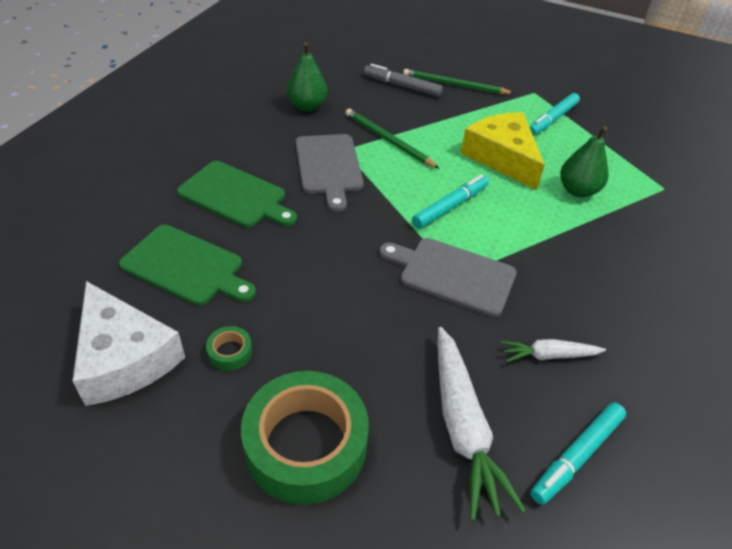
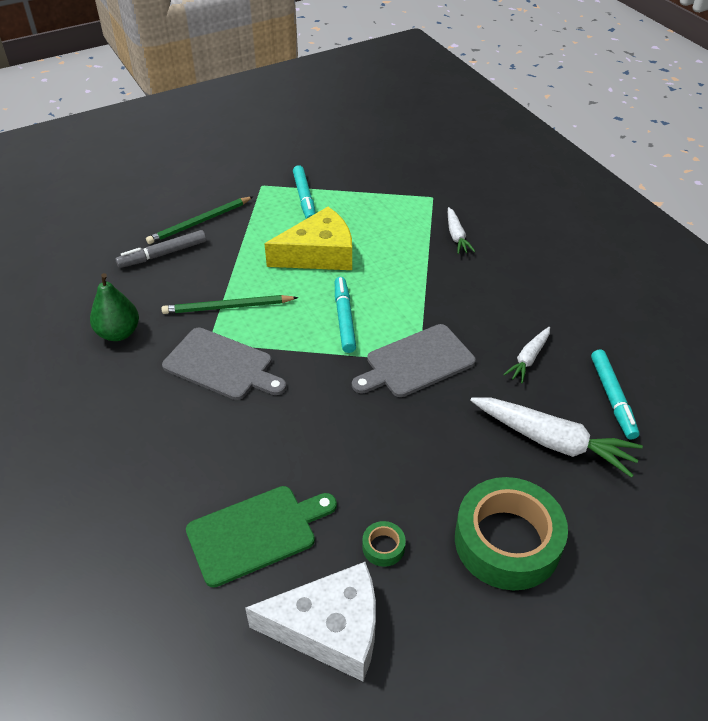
camera: 50 degrees left, 0 degrees up
(235, 196) = (195, 451): green cutting board -> none
(502, 157) = (319, 254): yellow cheese -> yellow cheese turned 150 degrees clockwise
(577, 190) = (394, 239): green pear -> none
(638, 227) = (456, 236): none -> white carrot

